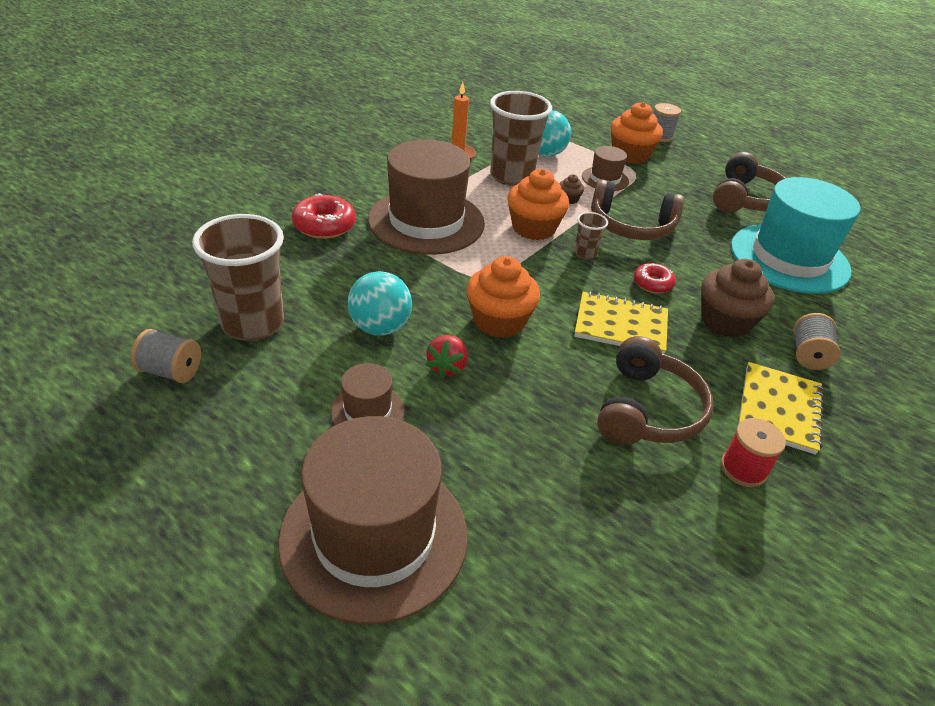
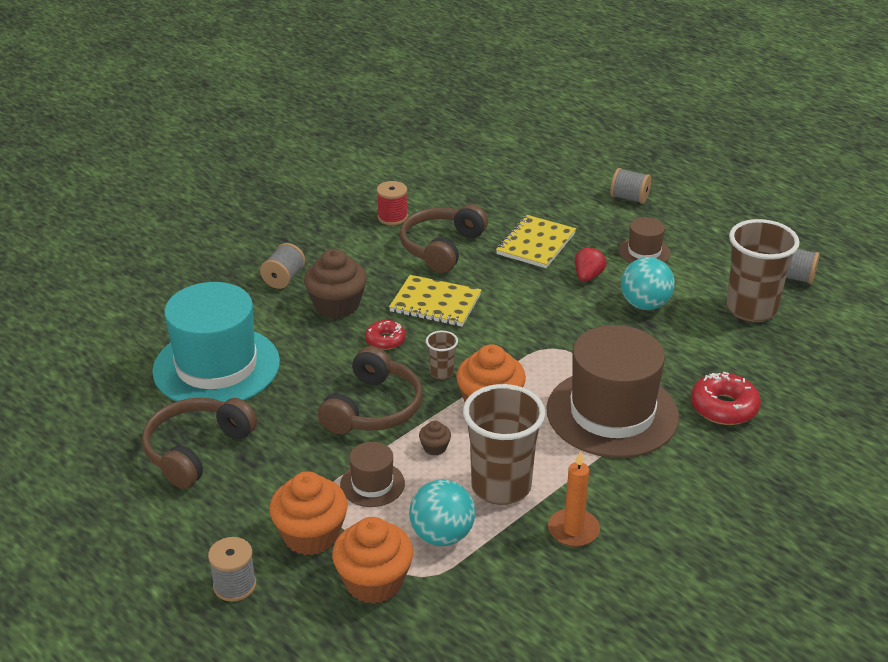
camera: 170 degrees left, 5 degrees down
(374, 536) = (629, 198): brown hat -> grey spool
(499, 321) = (543, 308): orange cupcake -> orange cupcake (374, 582)
(631, 225) = (373, 408): brown headphones -> brown headphones turned 90 degrees clockwise
(779, 409) = (341, 245): yellow notebook -> yellow notebook (535, 244)

